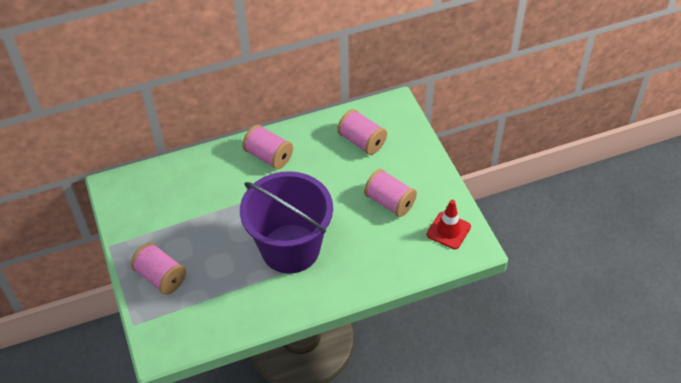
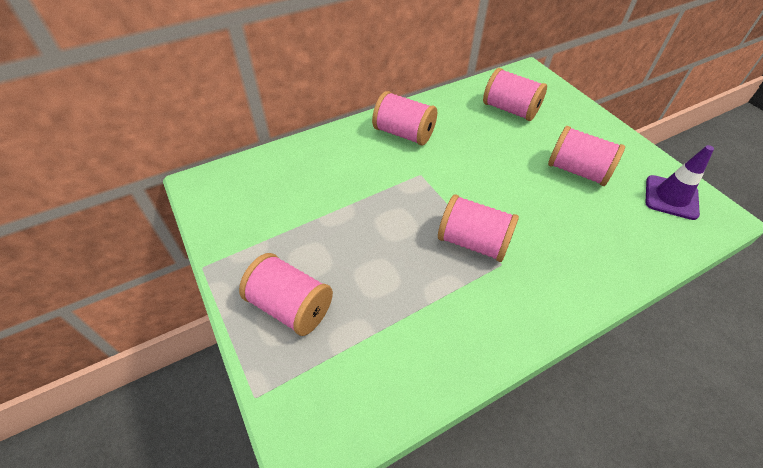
camera: 10 degrees left, 0 degrees up
(290, 248) = (473, 242): purple bucket -> pink spool
(448, 230) = (671, 197): red traffic cone -> purple traffic cone

